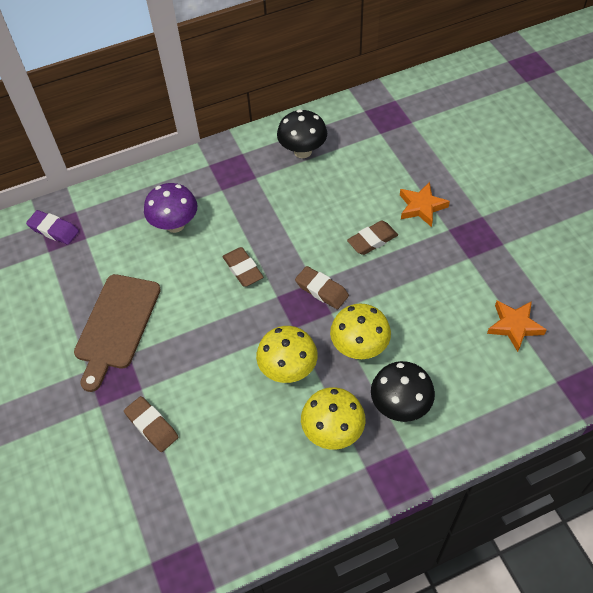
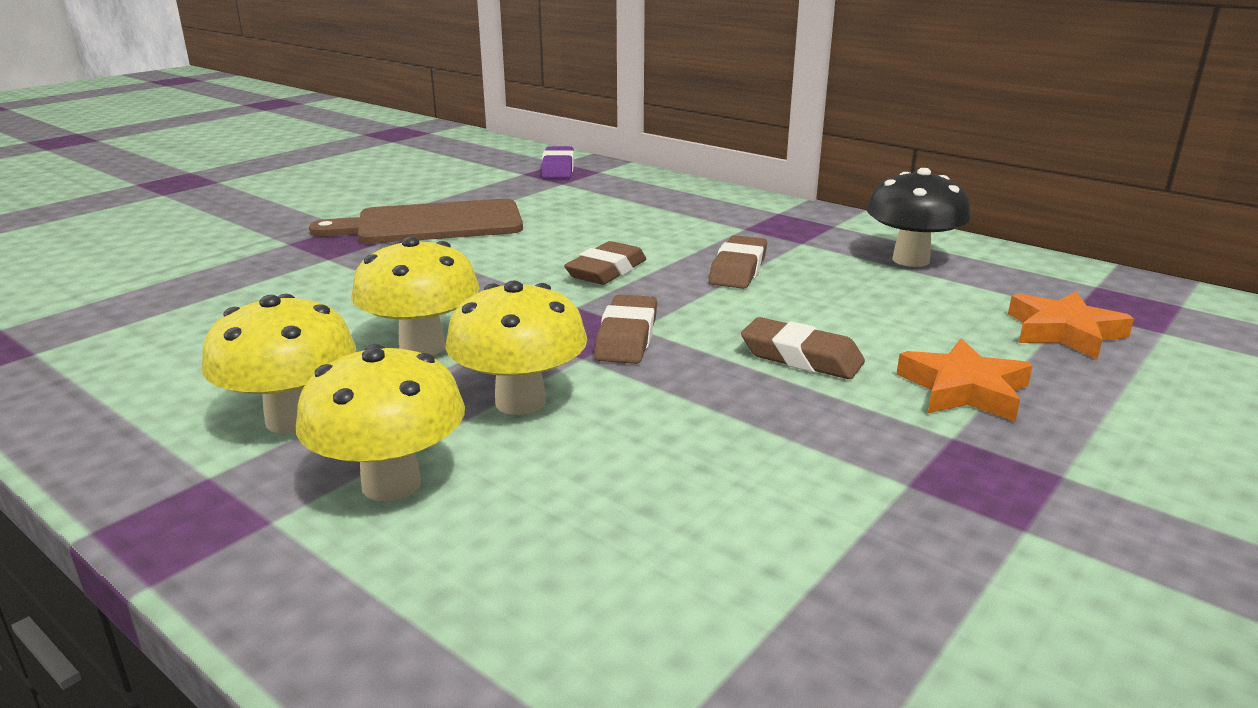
camera: 60 degrees right, 30 degrees down
(152, 426) = (261, 277): brown eraser -> brown eraser (738, 270)
(175, 225) = (641, 217): purple mushroom -> none
(400, 405) = (391, 484): black mushroom -> yellow mushroom
(514, 326) = (769, 617): orange star -> orange star (1064, 332)

